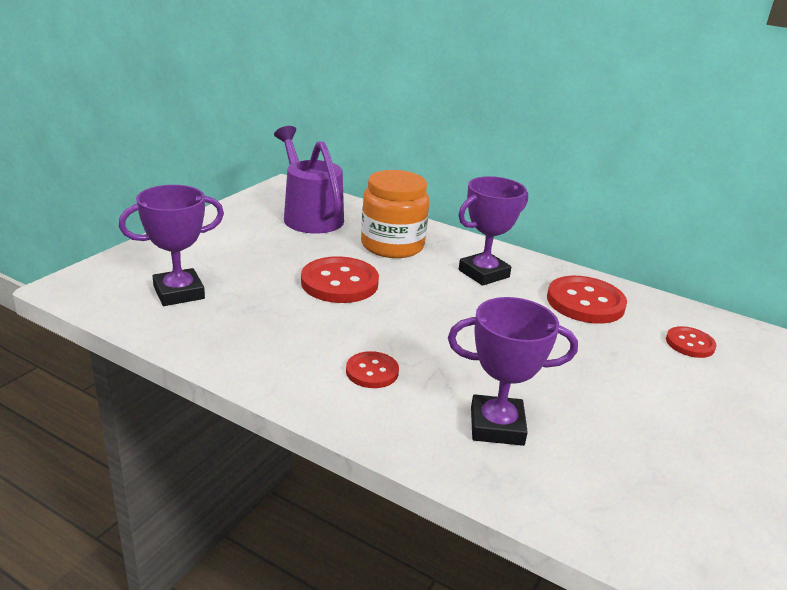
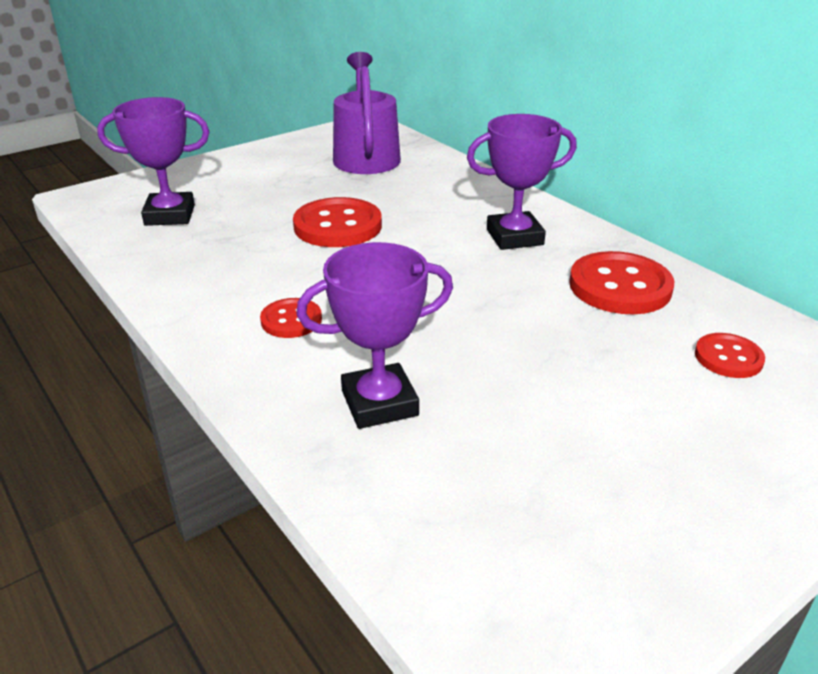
camera: 25 degrees right, 5 degrees up
(392, 245) = (431, 195): orange jar -> none
(496, 426) = (379, 403): purple trophy -> purple trophy turned 45 degrees counterclockwise

